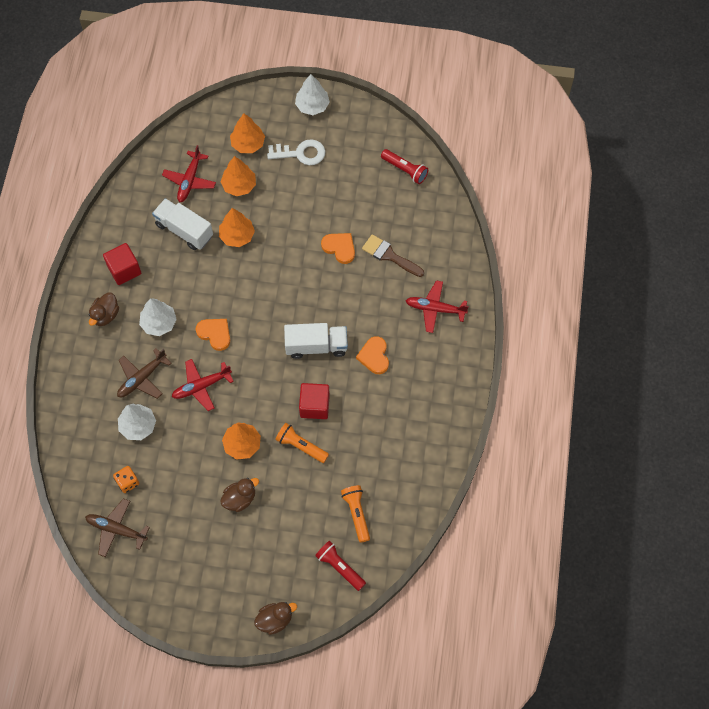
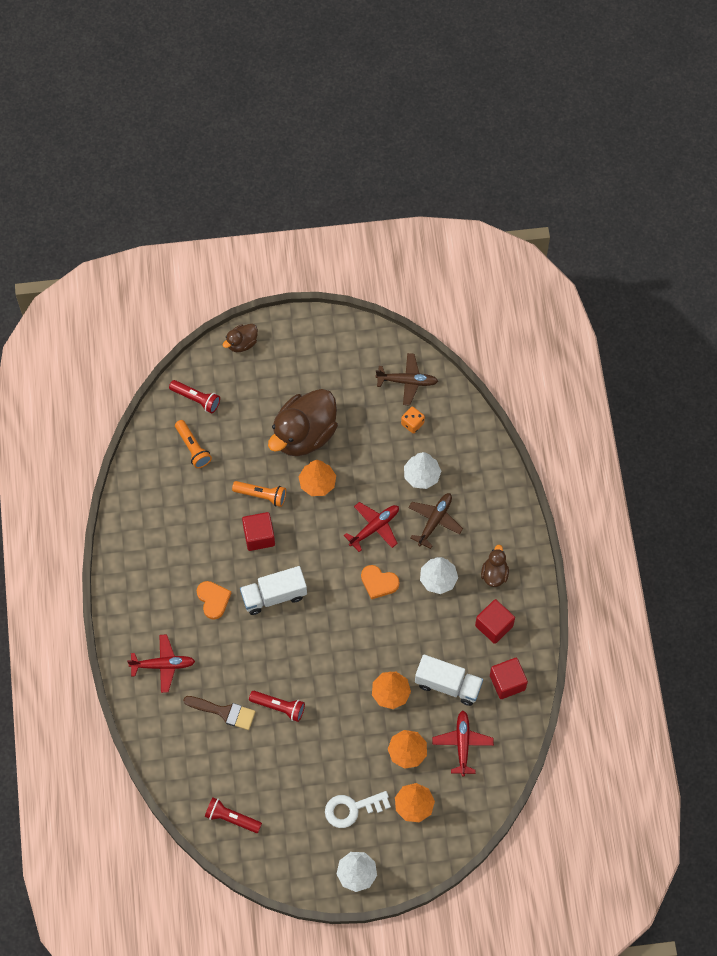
camera: 165 degrees right, 0 degrees up
(131, 220) = (507, 682): none -> red cube
(240, 499) = (304, 434): brown duck -> brown duck, size x2.13
(339, 248) = (279, 707): orange heart -> red flashlight

